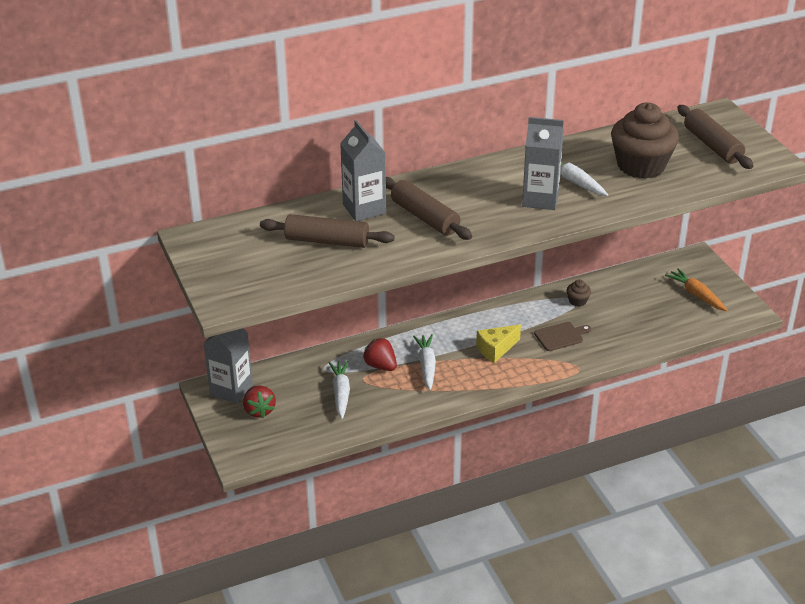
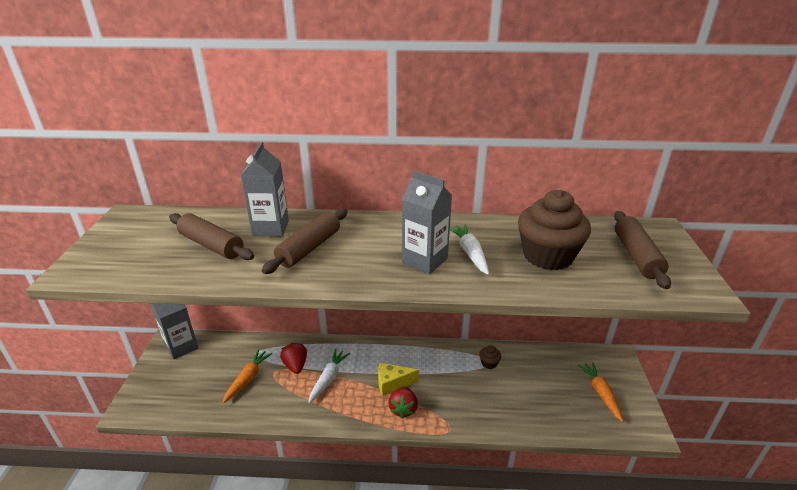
camera: 25 degrees right, 5 degrees down
(259, 410) = (182, 371): red strawberry -> red strawberry (403, 409)
(341, 393) = (248, 379): white carrot -> orange carrot
(425, 217) = (309, 248): brown rolling pin -> brown rolling pin turned 45 degrees clockwise
(560, 336) = (454, 391): brown cutting board -> none

